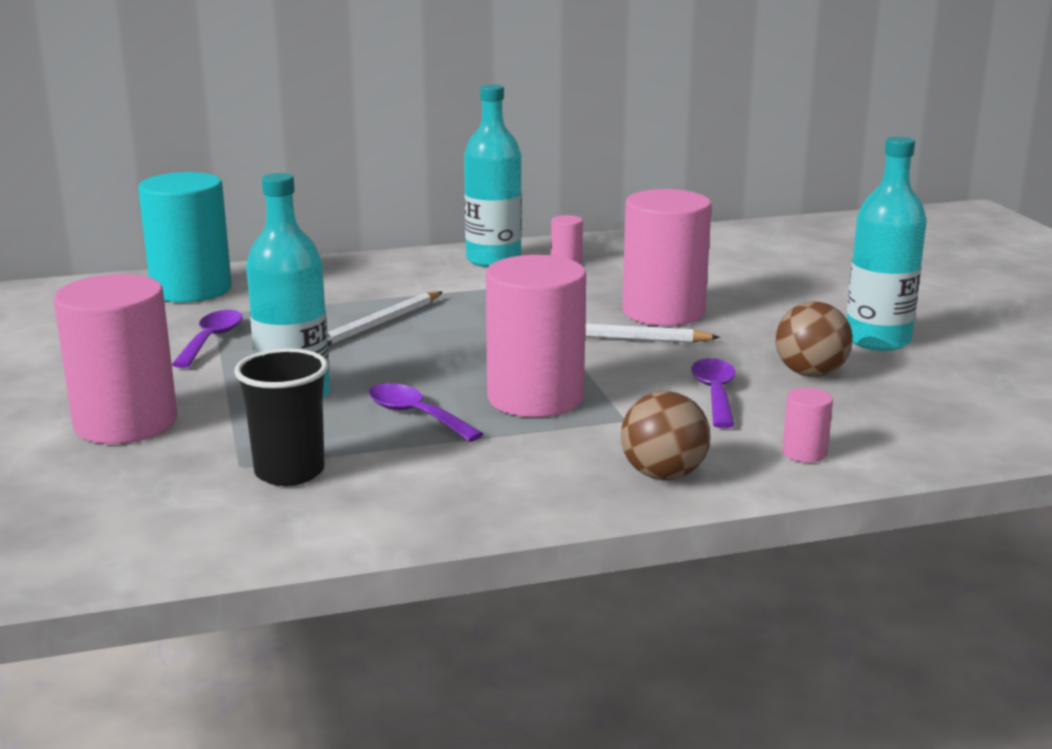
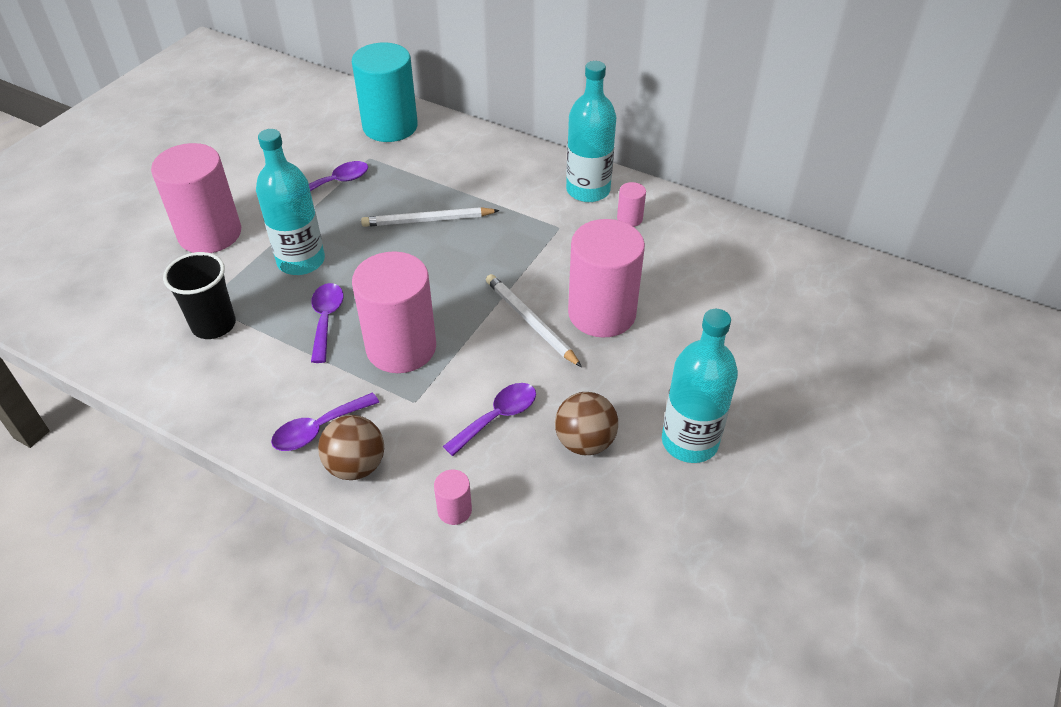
camera: 45 degrees right, 25 degrees up
(575, 474) = (318, 429): none -> purple spoon

